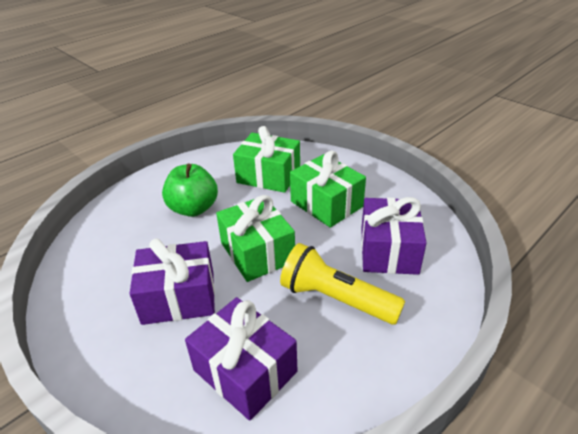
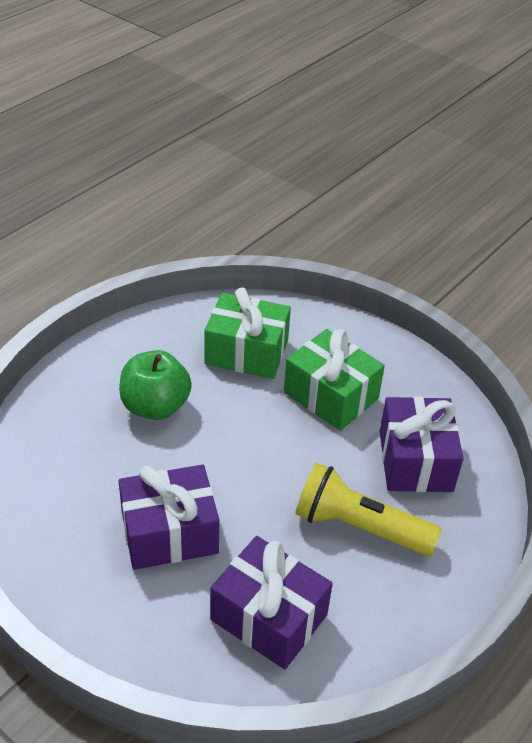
camera: 10 degrees left, 5 degrees up
(257, 252) = (253, 469): green gift -> none

